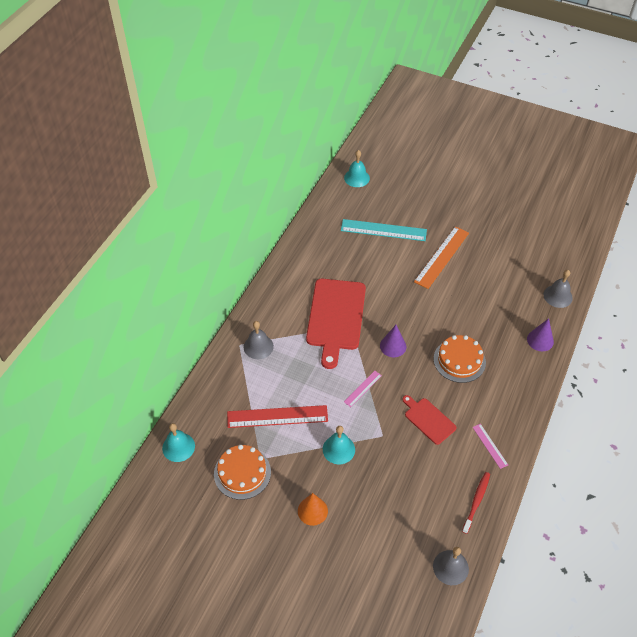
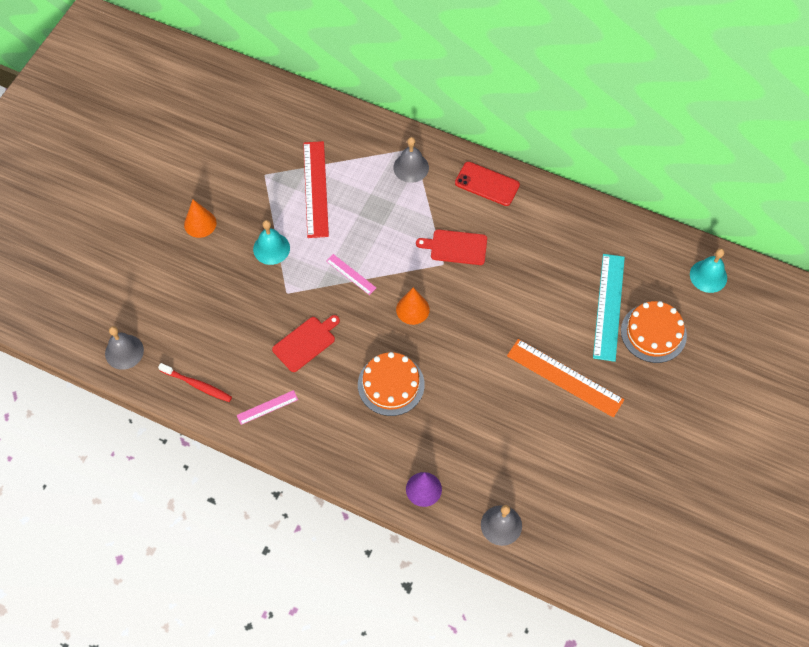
camera: 90 degrees right, 10 degrees up
(178, 447) = (282, 101): turquoise bell -> none
(242, 473) = (248, 159): orange cake -> orange cake (653, 333)
(277, 296) = (487, 184): none -> red phone
(335, 317) = (456, 247): red cutting board -> red cutting board, size x0.52
(393, 346) = (412, 309): purple cone -> orange cone

